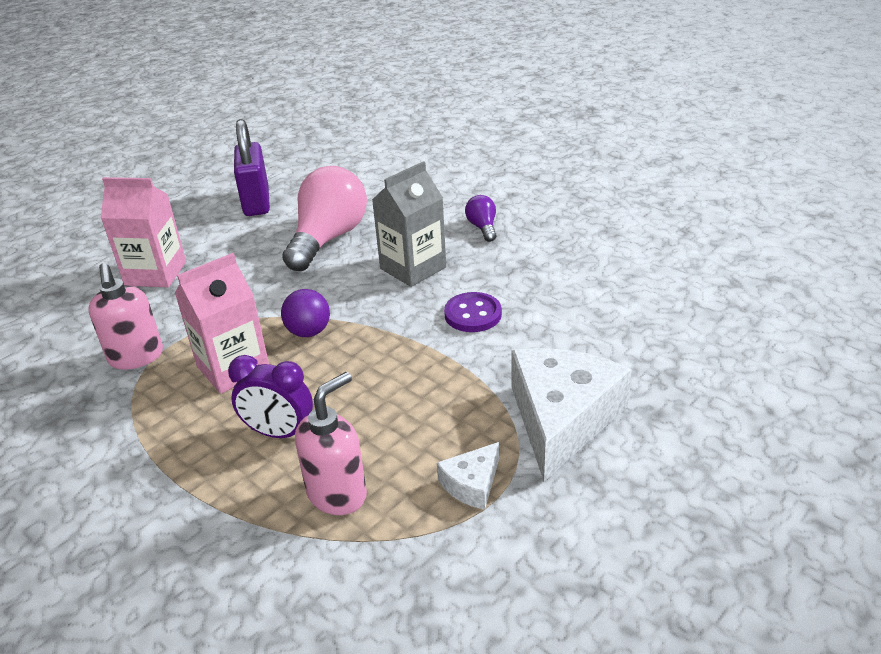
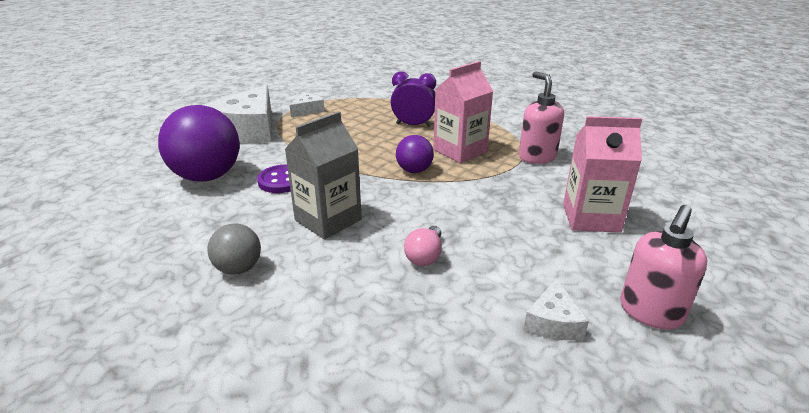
camera: 175 degrees right, 5 degrees down
(256, 202) = (553, 322): purple padlock -> white cheese
(328, 239) = (425, 256): pink light bulb -> pink light bulb, size x0.45
(337, 494) = (375, 108): pink soap dispenser -> pink soap dispenser (650, 312)
(482, 227) = (238, 268): purple light bulb -> grey ball
(568, 320) = (207, 176): none -> purple ball

